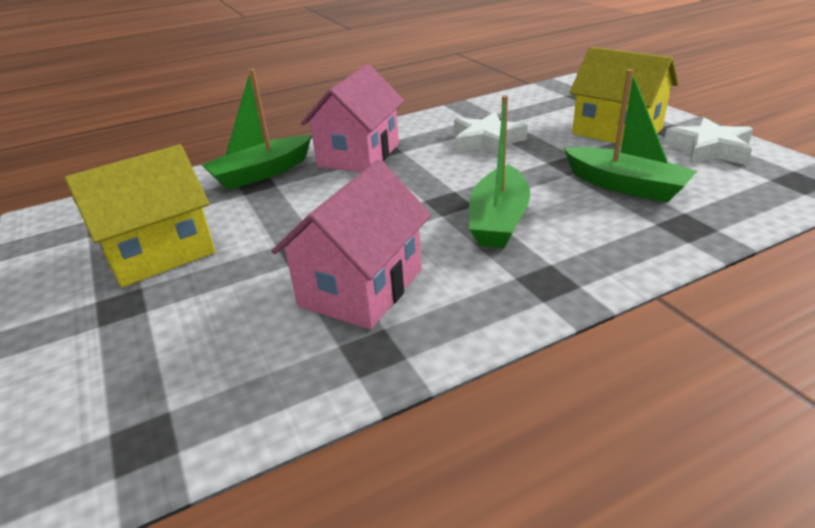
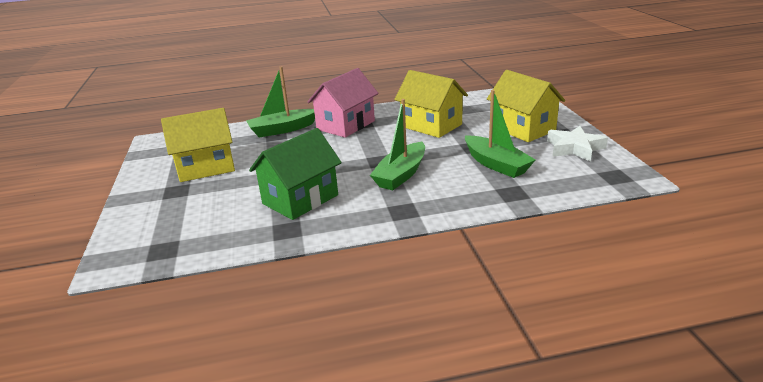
camera: 15 degrees right, 5 degrees down
(361, 287) = (300, 199): pink house -> green house
(486, 141) = (431, 125): white star -> yellow house

